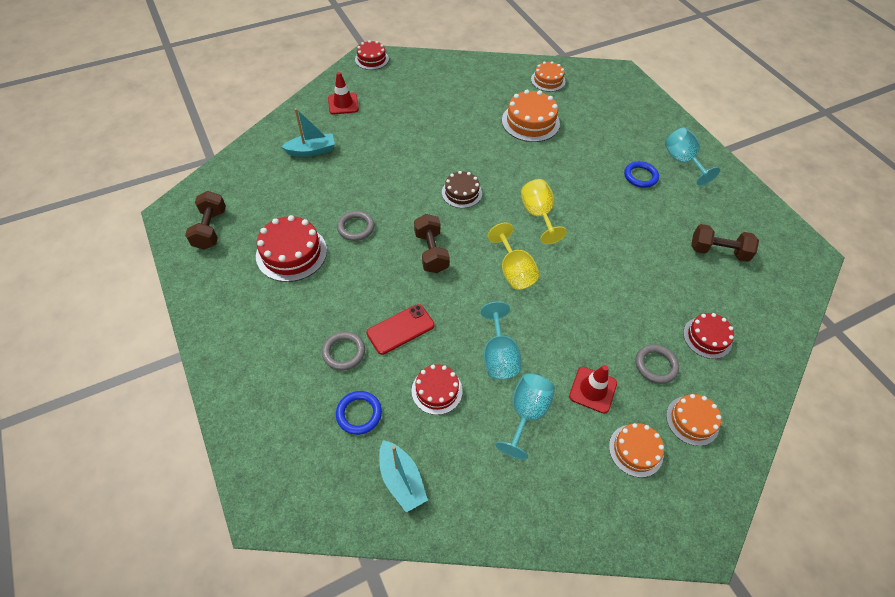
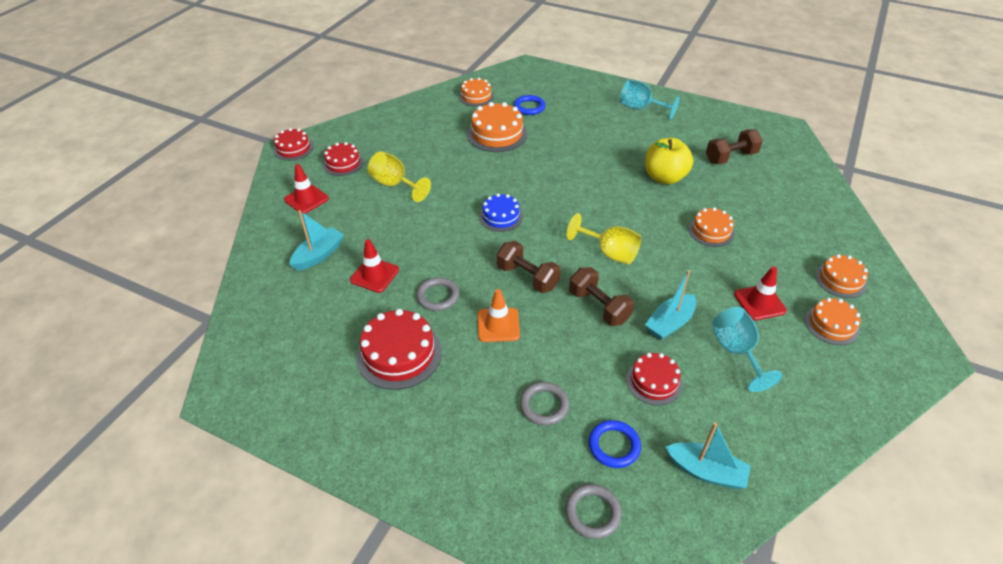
camera: 35 degrees left, 10 degrees down
(210, 229) = (286, 384): brown dumbbell -> brown dumbbell (599, 307)
(331, 186) = (374, 275): none -> red traffic cone
(374, 274) = (498, 325): none -> orange traffic cone
(400, 329) = (571, 354): red phone -> none
(461, 193) = (501, 217): brown cake -> blue cake
(499, 356) = (670, 323): turquoise goblet -> turquoise boat
(538, 215) = (581, 200): yellow goblet -> yellow goblet (395, 185)
(620, 305) = (711, 231): none -> orange cake
(632, 235) = (664, 177): none -> yellow apple
(640, 176) = (623, 133): blue ring -> blue ring (529, 107)
(655, 365) = (779, 258): grey ring -> grey ring (592, 513)
(707, 337) = (788, 219): red cake -> red cake (343, 163)

